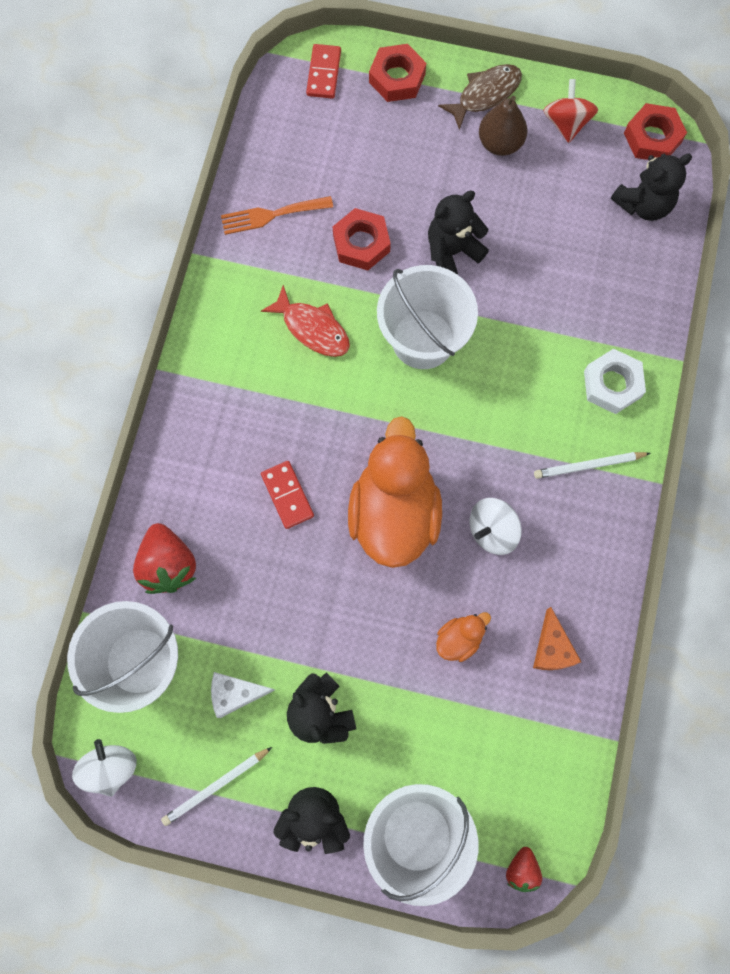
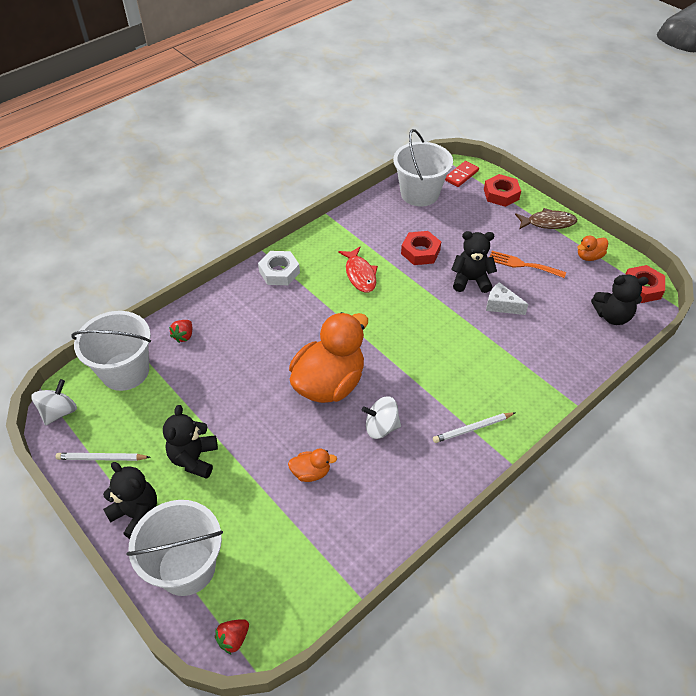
camera: 35 degrees right, 25 degrees down
(168, 565) = (184, 336): red strawberry -> red strawberry, size x0.55
(236, 693) = (158, 418): white cheese -> white cheese (501, 305)
(271, 215) = (381, 217): orange fork -> orange fork (522, 264)
(287, 495) = (276, 341): red domino -> none
(423, 339) = (419, 311): white bucket -> white bucket (419, 194)
(500, 143) = (540, 247): brown pear -> none
(552, 648) = (366, 516): orange cheese -> none
(566, 123) = (589, 256): red spinning top -> orange duck
(589, 465) = (472, 428): white pencil -> white pencil turned 45 degrees counterclockwise
(612, 384) = (522, 394): white nut -> white nut (279, 272)

